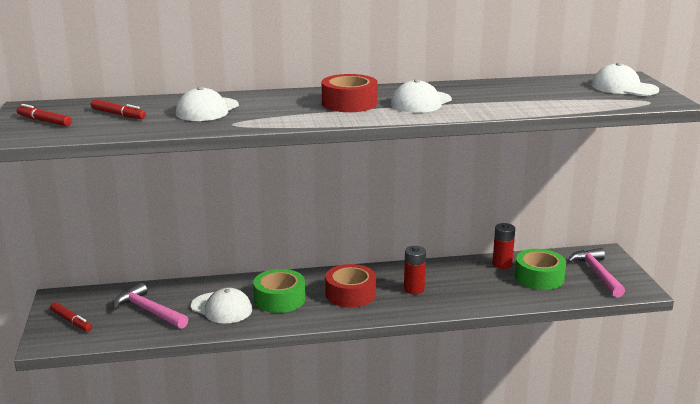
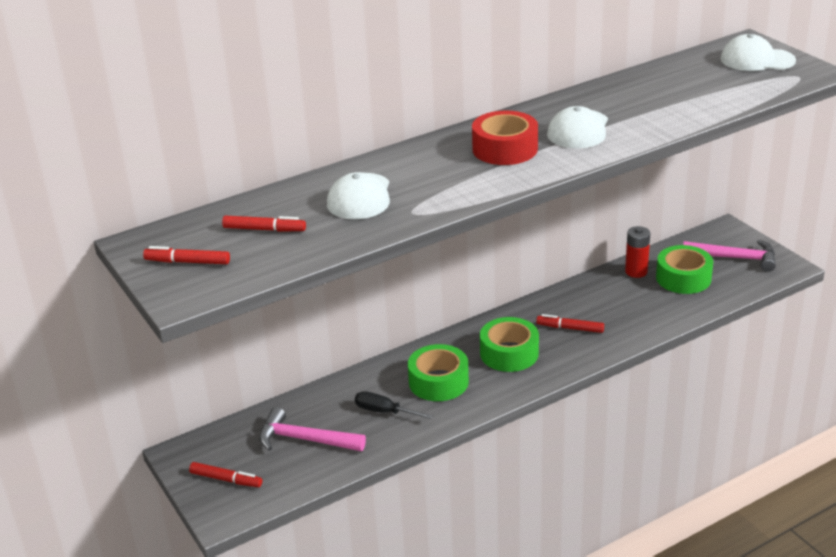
camera: 20 degrees left, 10 degrees up
(221, 308) = (384, 412): white cap -> black screwdriver
(350, 294) = (509, 353): red tape -> green tape
(414, 289) = (570, 328): red battery -> red marker
(597, 274) = (735, 258): pink hammer -> pink hammer turned 135 degrees clockwise

